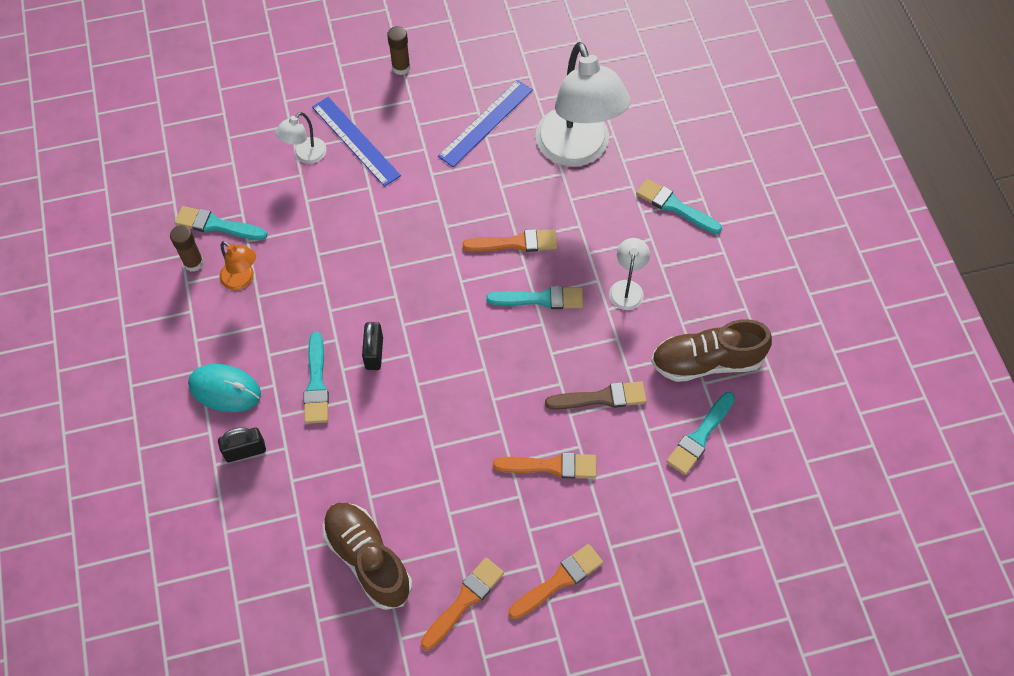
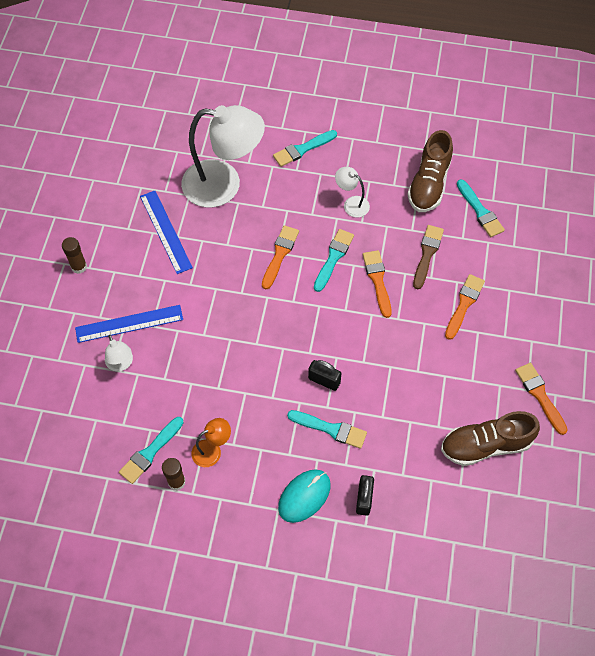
camera: 65 degrees left, 0 degrees up
(558, 581) = (547, 333): orange brush -> orange brush (377, 280)

